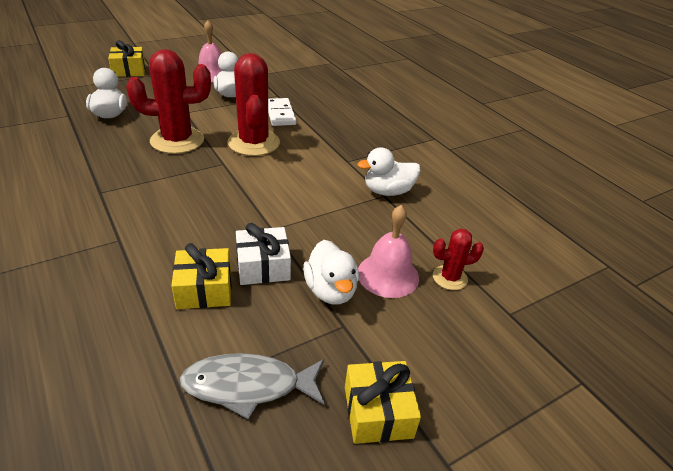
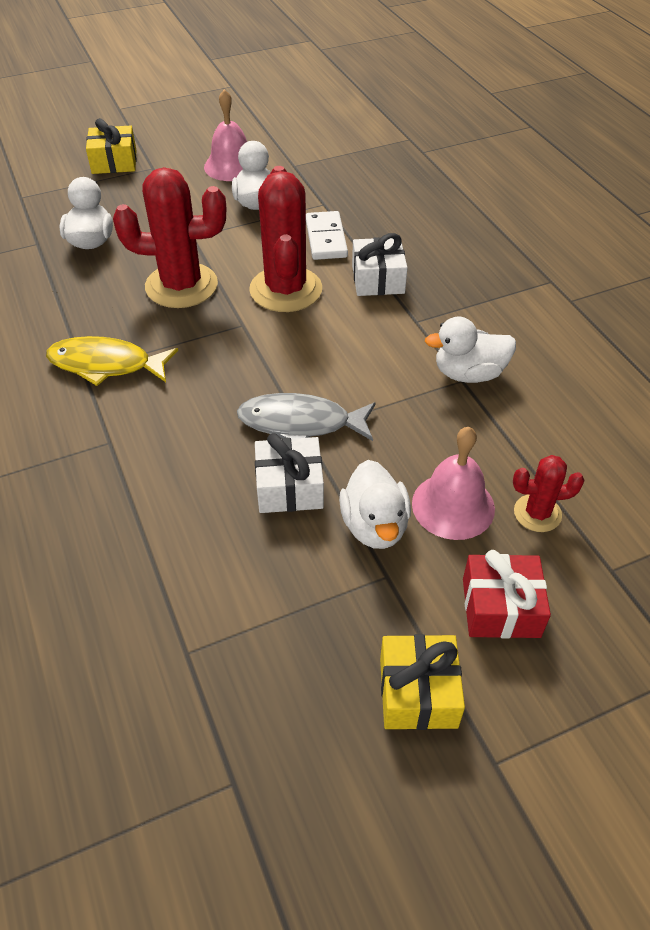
camera: 10 degrees right, 10 degrees up
(118, 189) = (106, 364): none -> yellow fish
(204, 289) = (215, 517): yellow gift -> none
(248, 386) = (264, 649): grey fish -> grey fish (301, 423)
(318, 137) = (378, 279): none -> white gift
(433, 344) = (500, 607): none -> red gift

